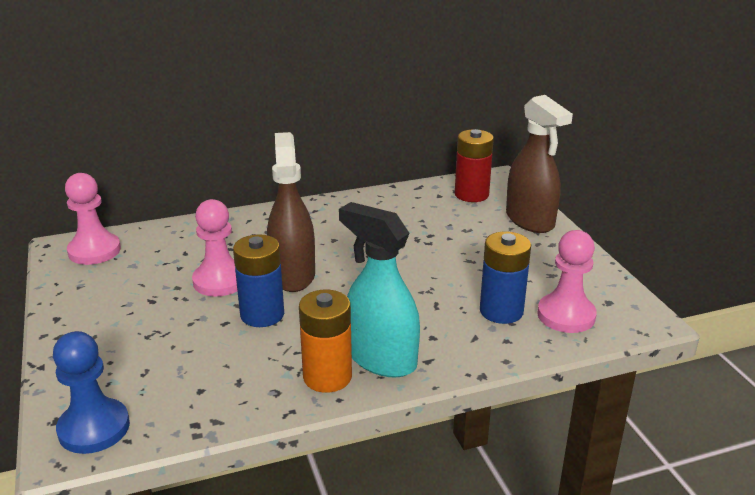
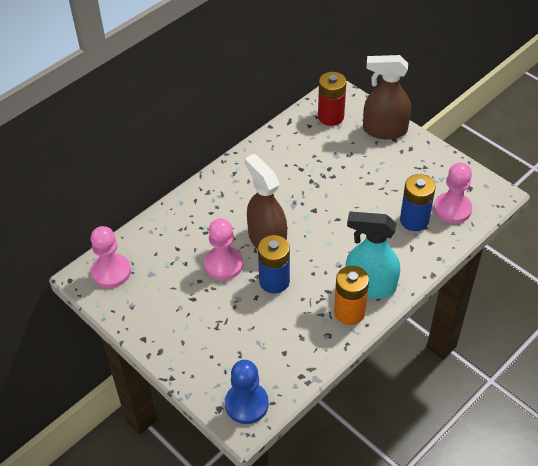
camera: 25 degrees left, 20 degrees up
(530, 220) = (384, 130): brown spray bottle -> brown spray bottle turned 150 degrees clockwise

